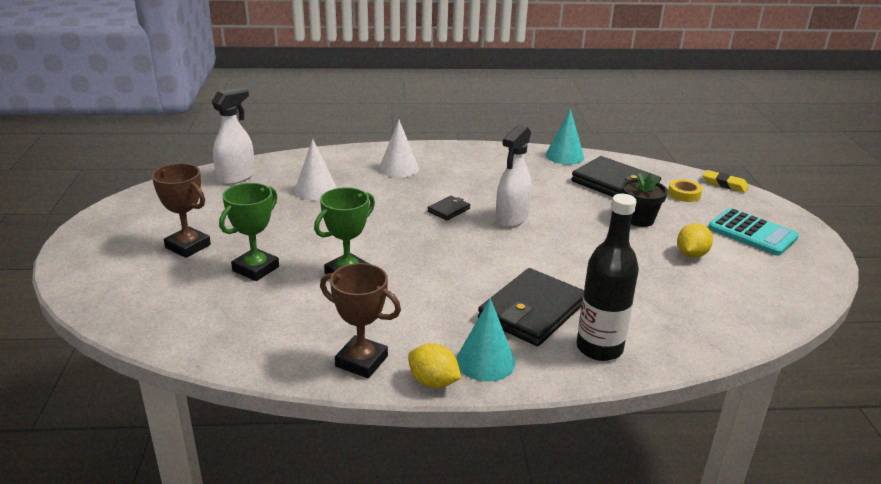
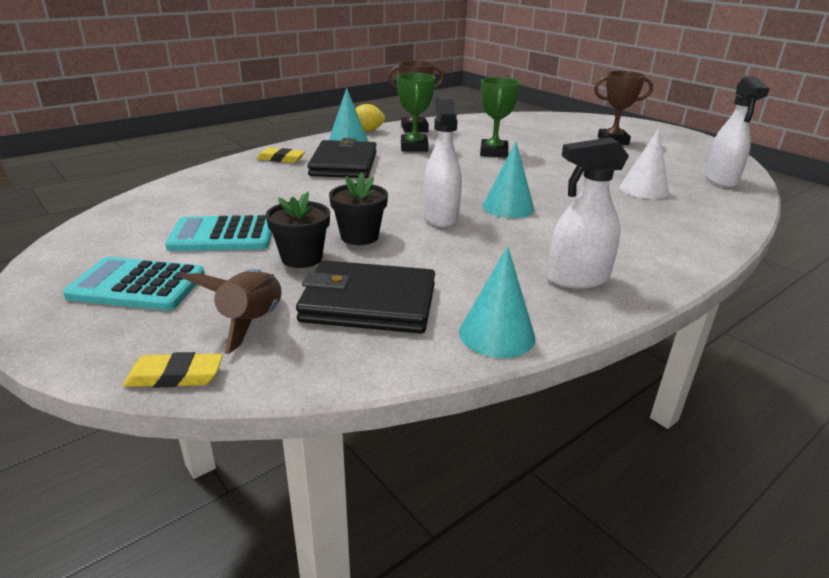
camera: 145 degrees right, 0 degrees up
(256, 269) = (549, 142): green trophy -> green trophy (414, 147)
(399, 168) = (638, 232): white cone -> none
(449, 210) = (508, 207): black wallet -> turquoise cone
(487, 161) = (577, 278): none -> white spray bottle
(588, 222) = (359, 236): none -> black flower pot
(599, 348) = (281, 159): black bottle -> yellow eraser
(684, 194) = (251, 322): yellow tape -> brown rocket
(691, 254) = (222, 235): yellow lemon -> turquoise calculator

